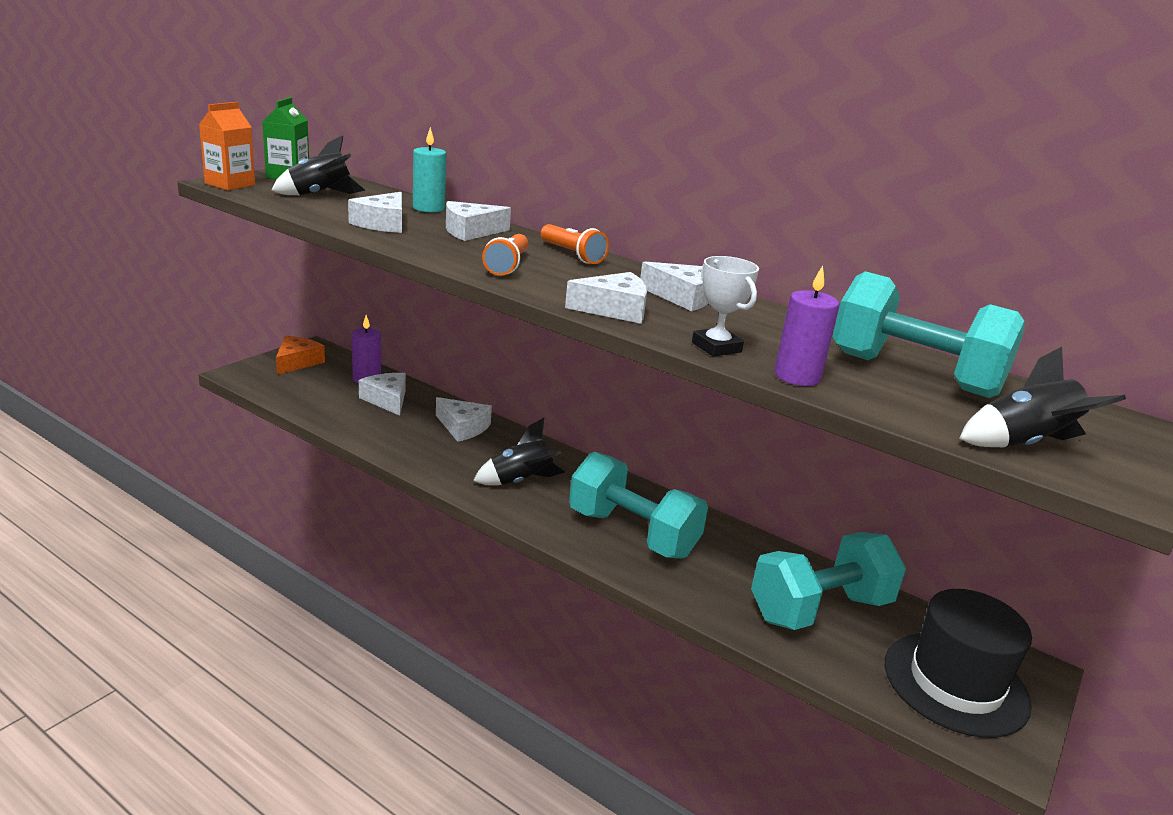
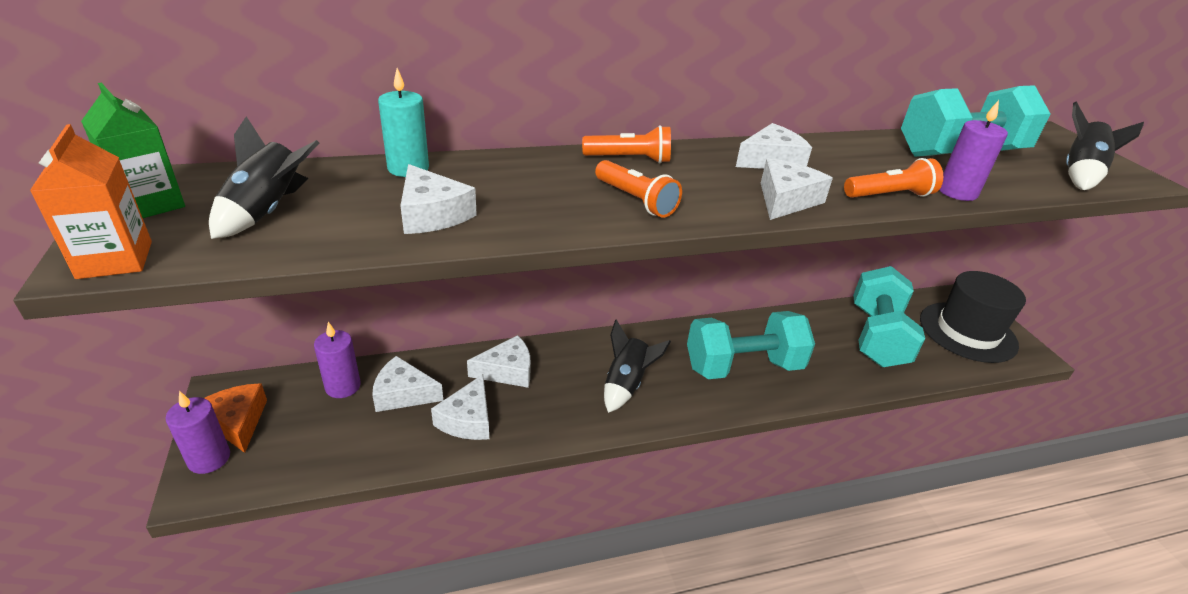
camera: 50 degrees left, 10 degrees up
(261, 367) = (209, 459): none -> purple candle
(470, 231) = (513, 177): white cheese -> white cheese (467, 419)
(716, 347) = (890, 195): white trophy -> orange flashlight

